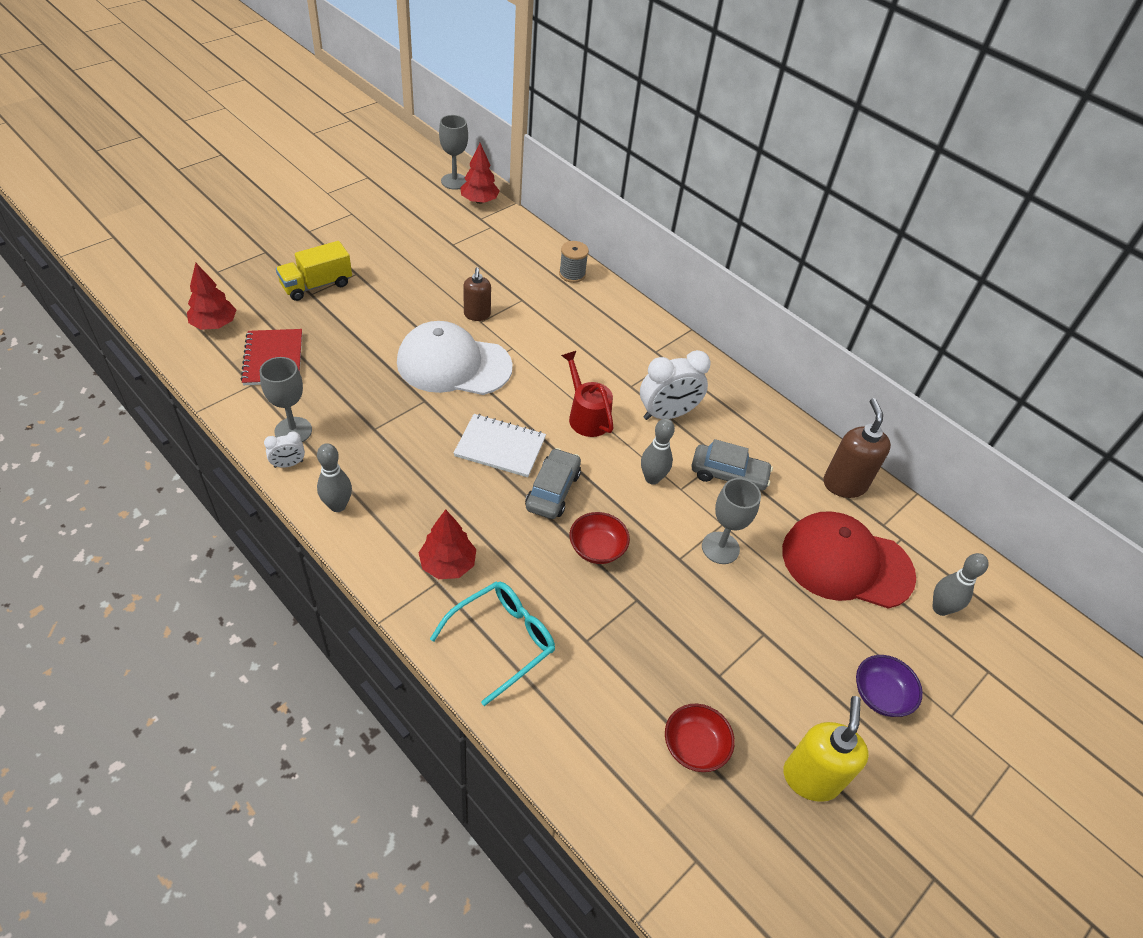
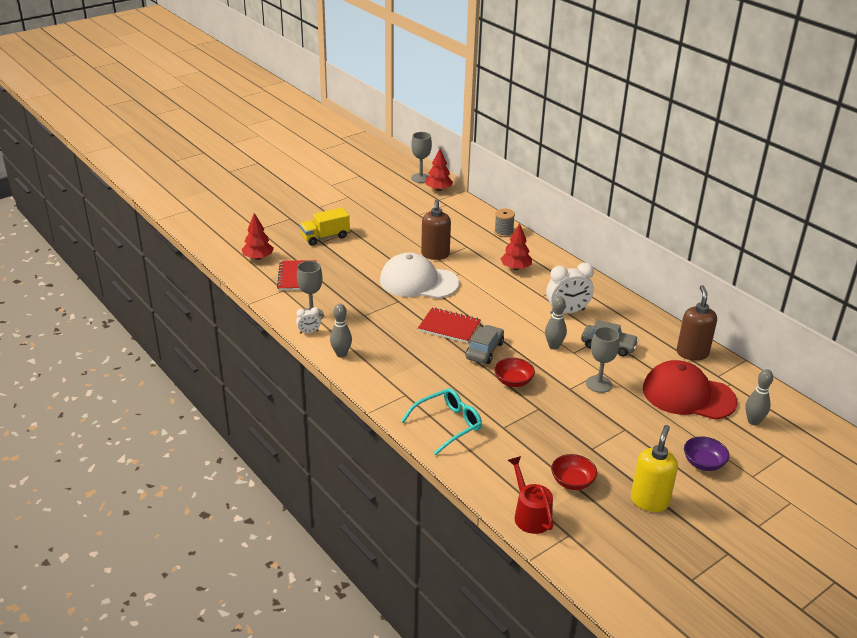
camera: 10 degrees right, 15 degrees down
(448, 564) = (413, 386): red tree -> red tree (515, 268)
(477, 315) = (435, 255): brown soap dispenser -> brown soap dispenser, size x1.51
(500, 447) = (449, 327): white notebook -> red notebook
(586, 416) = (509, 311): red watering can -> red watering can (530, 514)

